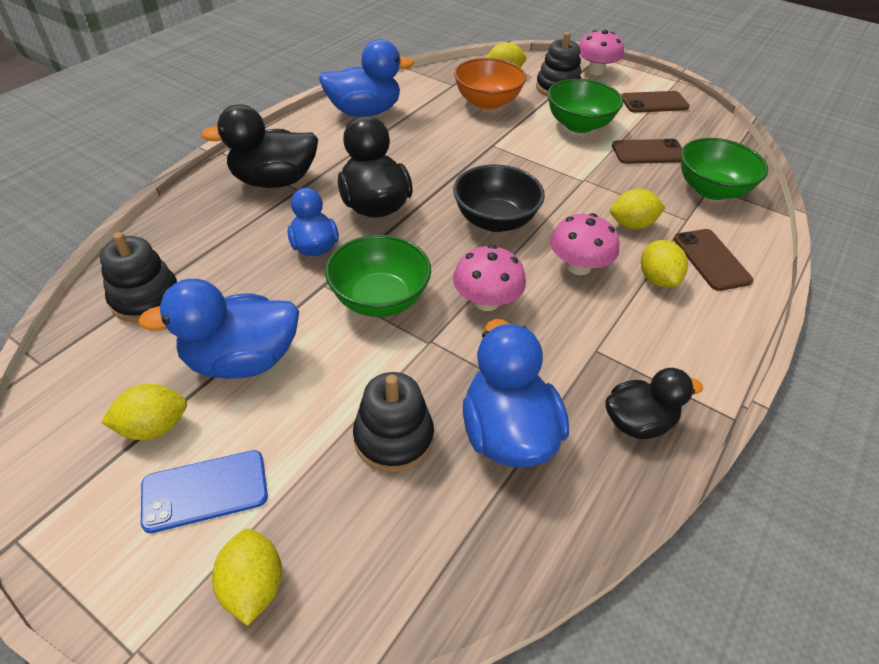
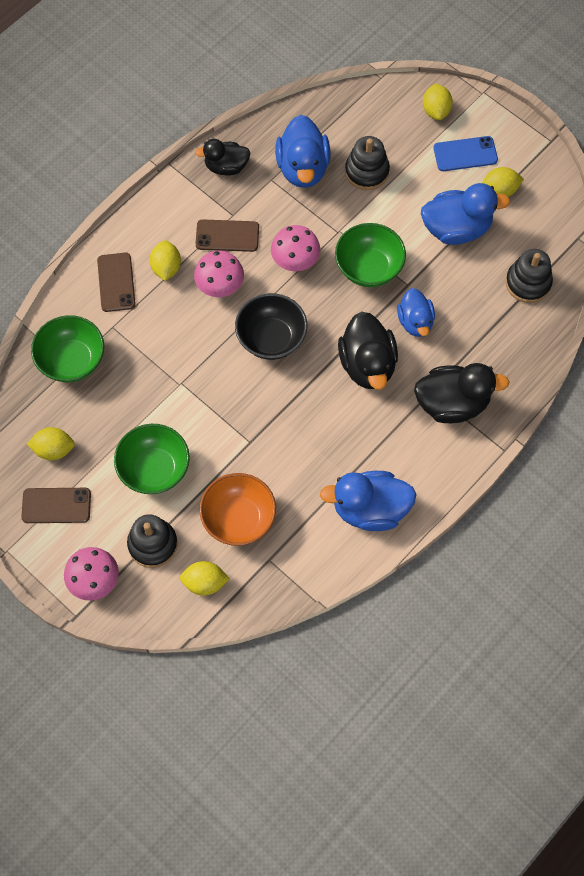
camera: 170 degrees left, 20 degrees up
(632, 225) = (161, 324): yellow lemon -> yellow lemon (53, 449)
(648, 152) = (103, 418): brown phone -> brown phone (227, 236)

